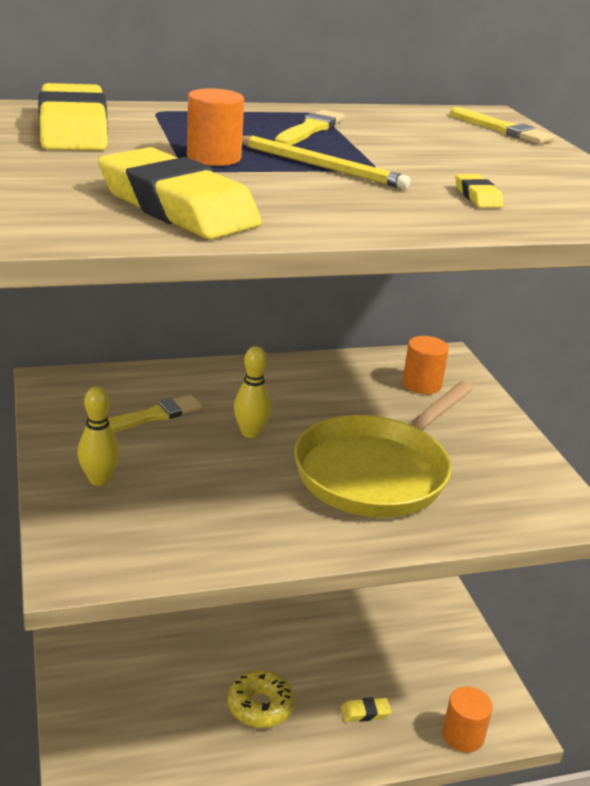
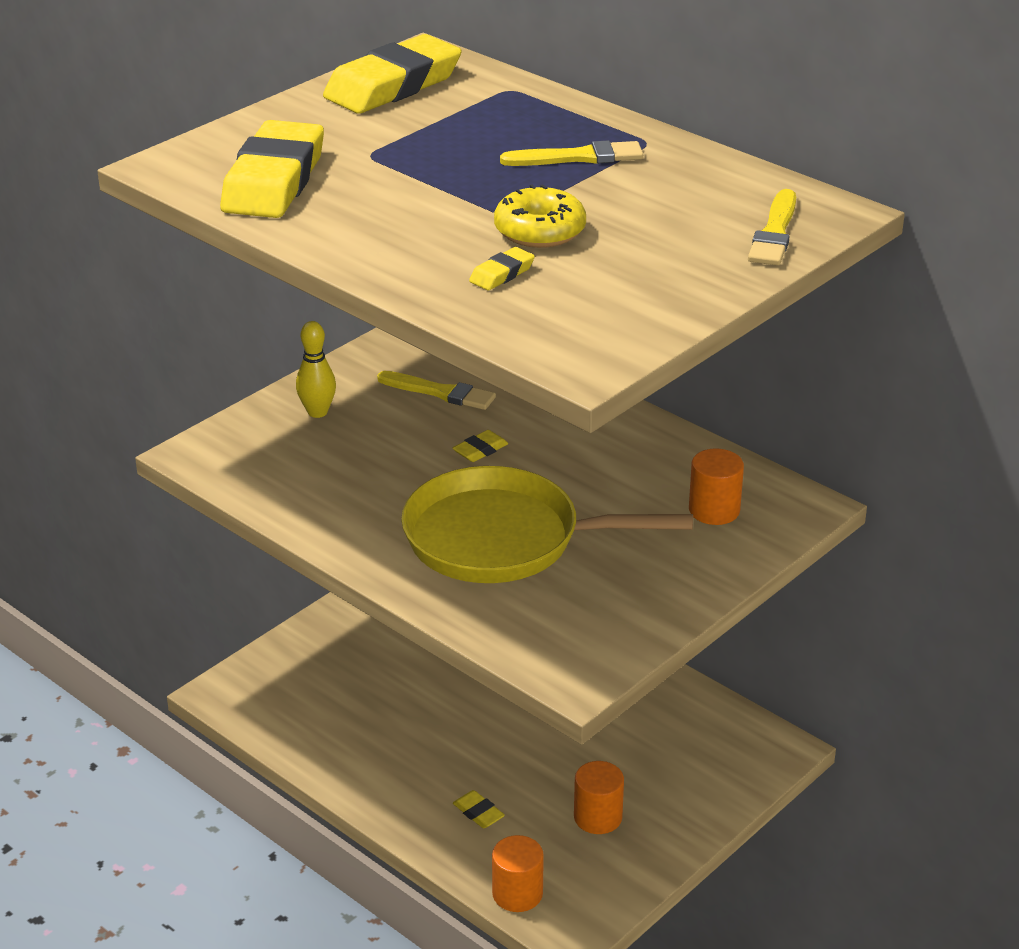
camera: 60 degrees right, 5 degrees up
(214, 158) = (414, 152): orange cylinder -> orange cylinder (598, 817)
(250, 433) = (480, 450): yellow bowling pin -> yellow eraser
(260, 706) = (417, 741): yellow donut -> yellow donut (539, 231)
(320, 166) = (468, 194): yellow pencil -> none

